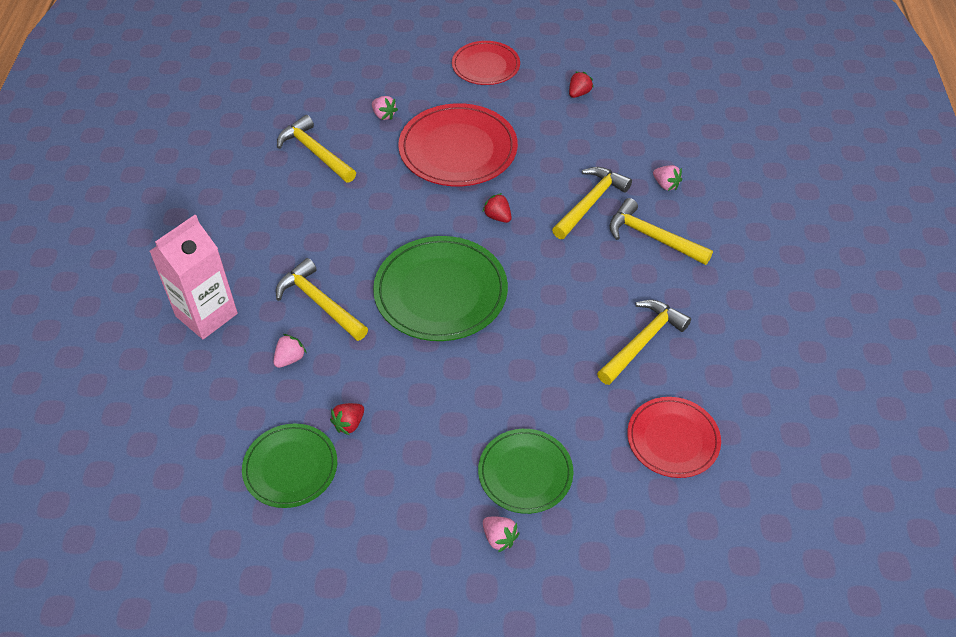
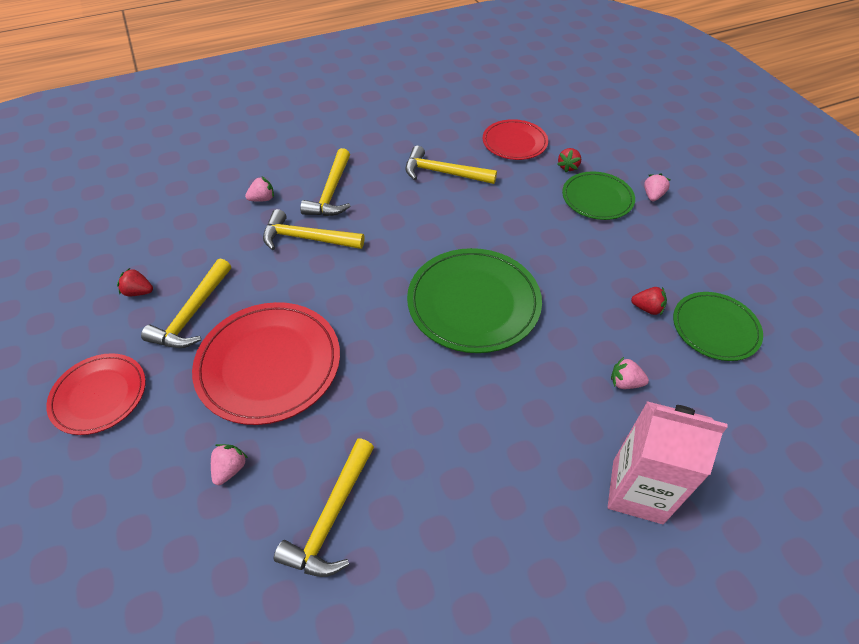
camera: 115 degrees left, 0 degrees up
(319, 303) = (548, 391): yellow hammer -> yellow hammer (192, 314)
(498, 217) = (357, 295): red strawberry -> red strawberry (568, 167)
(665, 185) = (262, 199): pink strawberry -> pink strawberry turned 45 degrees clockwise

